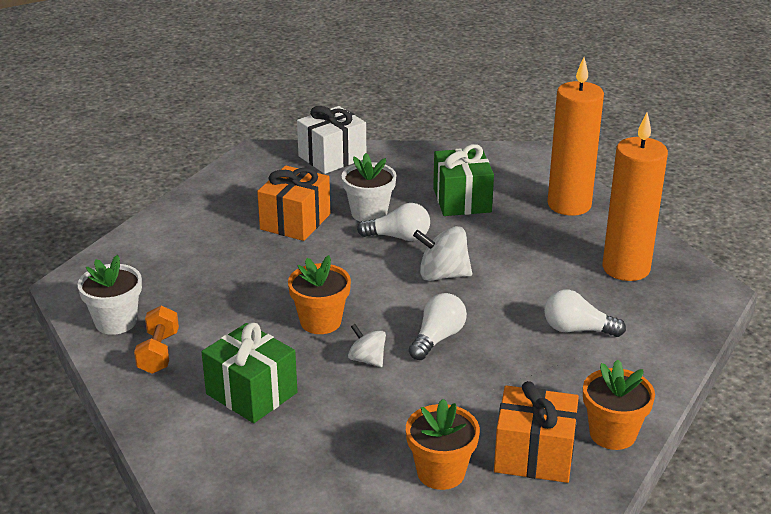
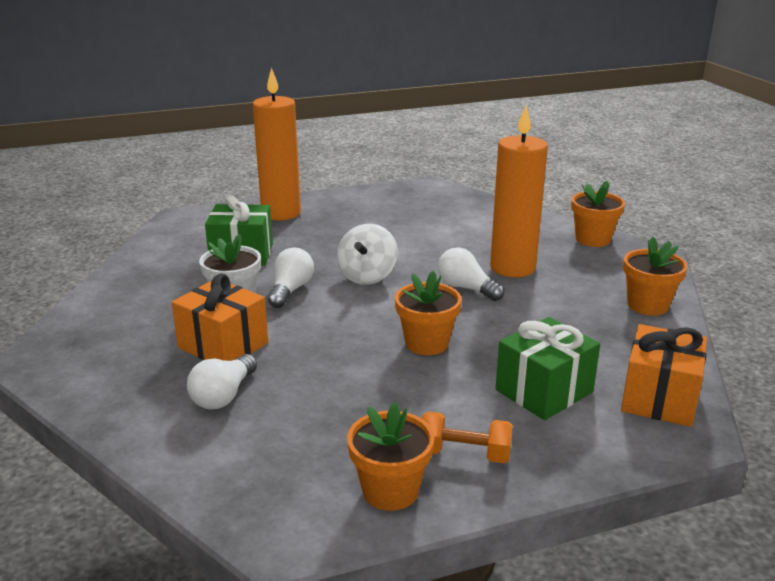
camera: 80 degrees left, 5 degrees down
(116, 322) = (390, 491): white flower pot -> orange flower pot
(332, 157) = (94, 312): white gift -> none
(367, 359) = (493, 324): white spinning top -> none
(534, 455) = (620, 268): orange gift -> orange gift (659, 398)
(577, 330) = (465, 234): white light bulb -> white light bulb (224, 395)
(626, 268) = (387, 207): orange candle -> orange candle (512, 268)

